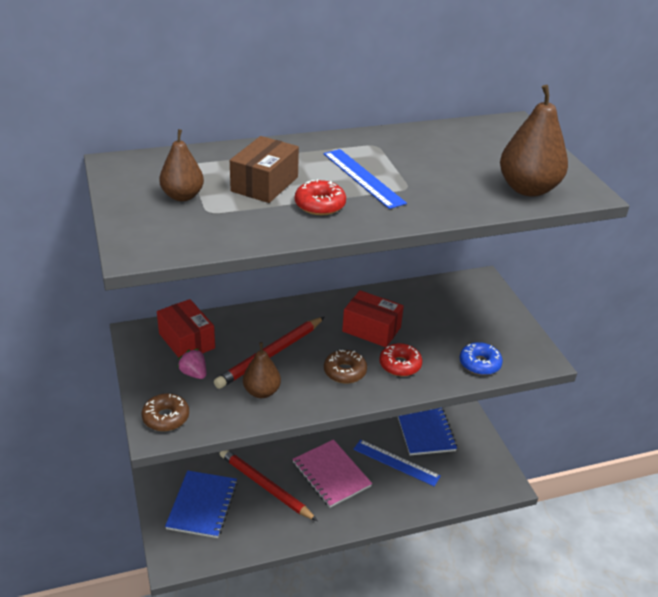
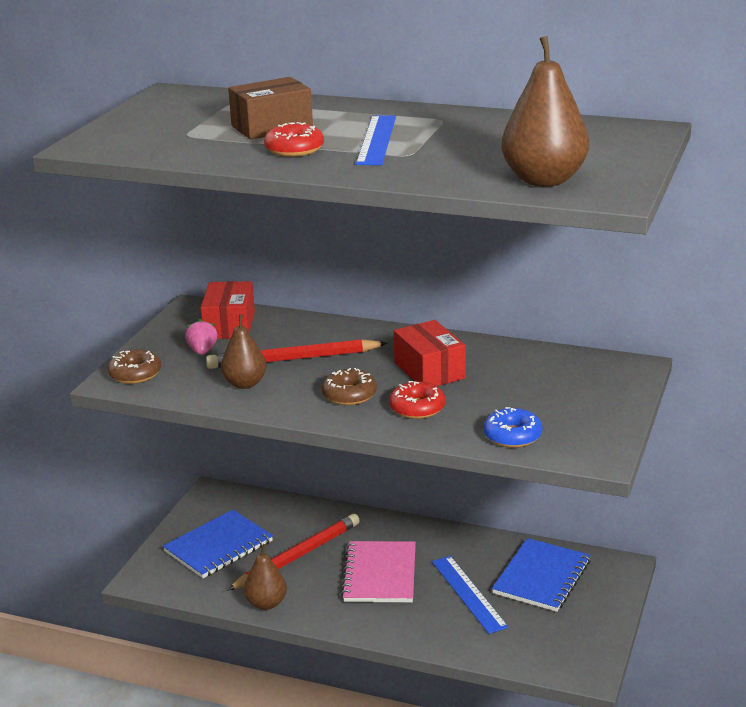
camera: 40 degrees right, 10 degrees down
(182, 196) = (184, 121): brown pear -> brown pear (266, 603)
(265, 486) = (297, 556): red pencil -> red pencil turned 60 degrees clockwise

